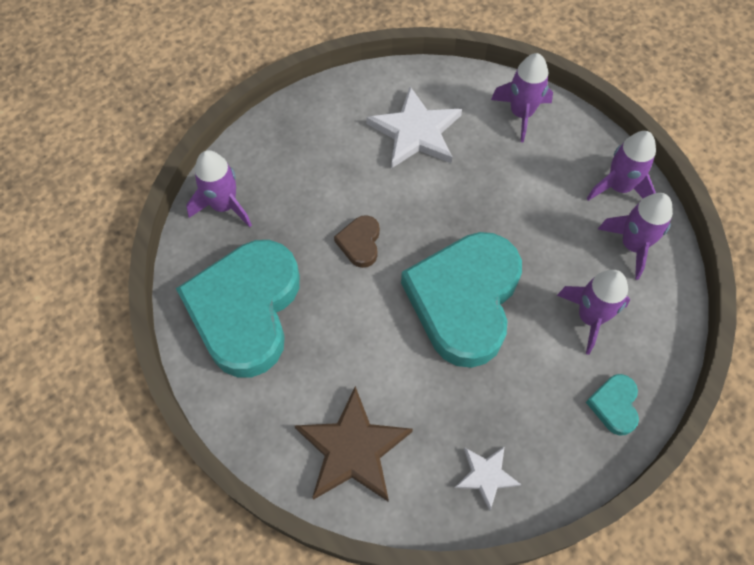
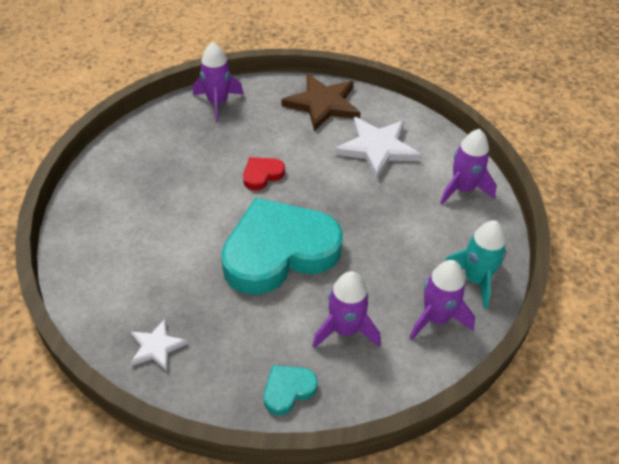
camera: 45 degrees right, 15 degrees down
(245, 310) = (157, 156): turquoise heart -> none
(352, 449) = (110, 264): brown star -> brown star (323, 104)
(360, 243) = (262, 175): brown heart -> red heart
(619, 187) = (475, 279): purple rocket -> turquoise rocket

